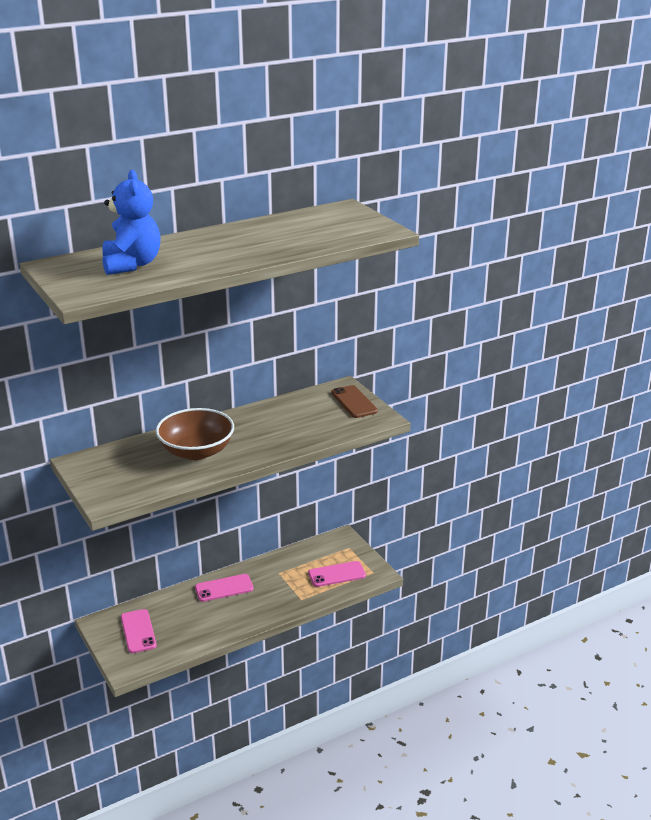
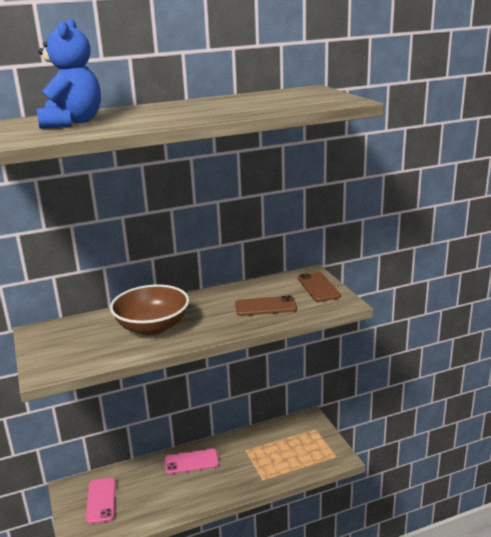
camera: 10 degrees right, 5 degrees down
(305, 425) = (265, 306): none -> brown phone
(337, 574) = (300, 456): pink phone -> none

